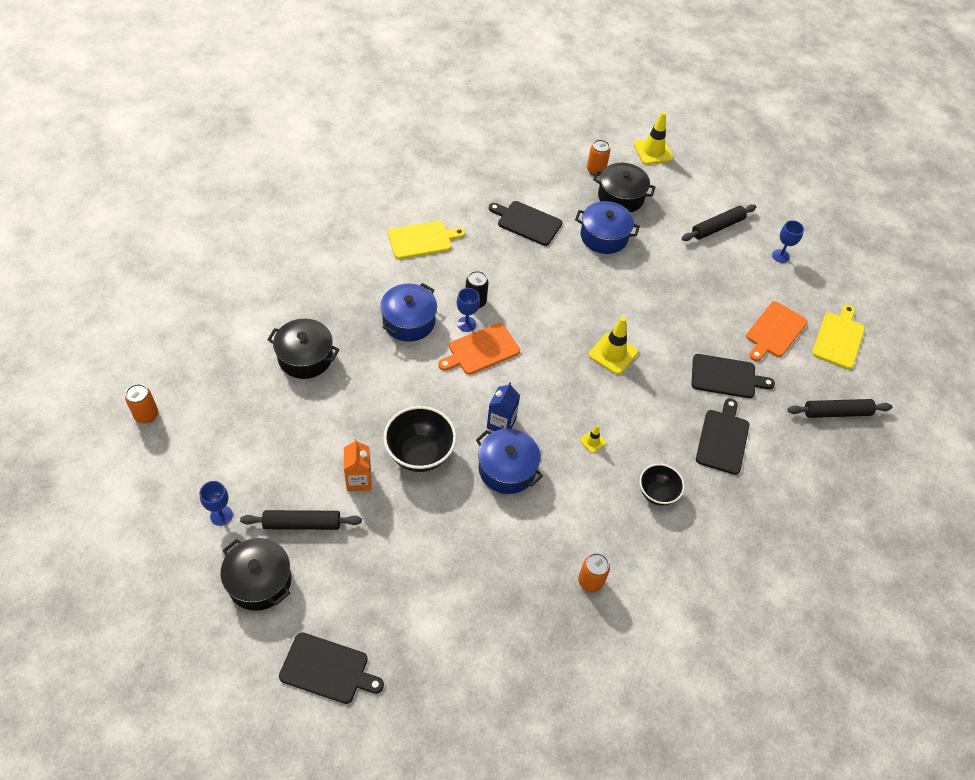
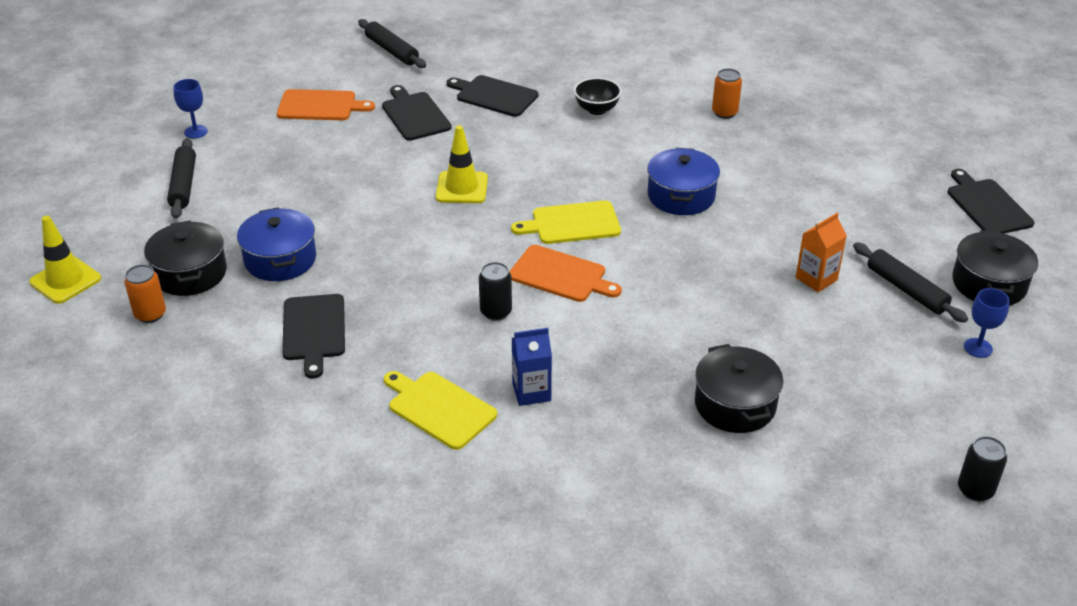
camera: 120 degrees left, 15 degrees down
(146, 415) = (975, 490): orange can -> black can
(409, 321) = (585, 349): blue pot -> none
(419, 453) = (736, 255): black bowl -> none
(466, 324) = (537, 303): blue goblet -> none
(501, 423) = (635, 221): blue carton -> blue carton (531, 392)
(592, 441) = (586, 161): yellow traffic cone -> none
(717, 227) = (183, 185): black rolling pin -> black rolling pin turned 60 degrees clockwise
(723, 439) = (494, 96): black cutting board -> black cutting board turned 45 degrees clockwise
(839, 338) = (291, 71): yellow cutting board -> yellow cutting board (572, 223)

